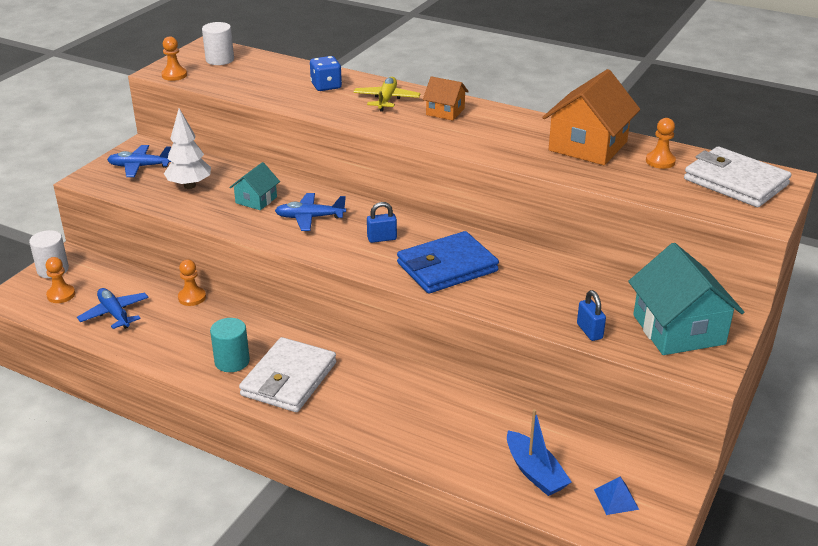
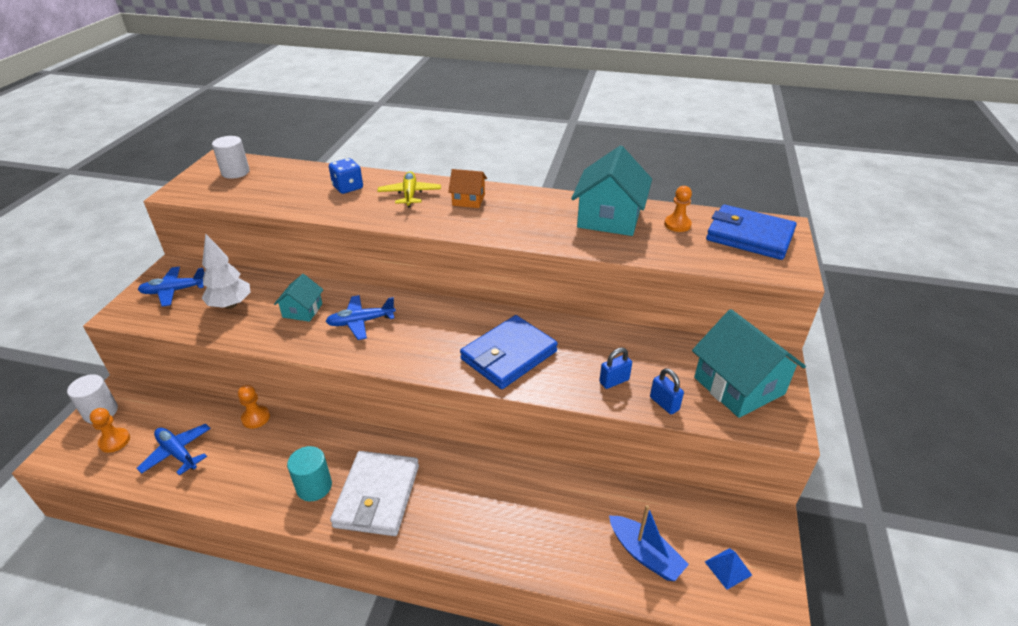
camera: 15 degrees left, 5 degrees up
(174, 75) = (192, 194): orange pawn -> none
(382, 238) = (437, 334): blue padlock -> blue padlock (614, 381)
(588, 146) = (609, 218): orange house -> turquoise house
(735, 182) = (749, 236): white wallet -> blue wallet

